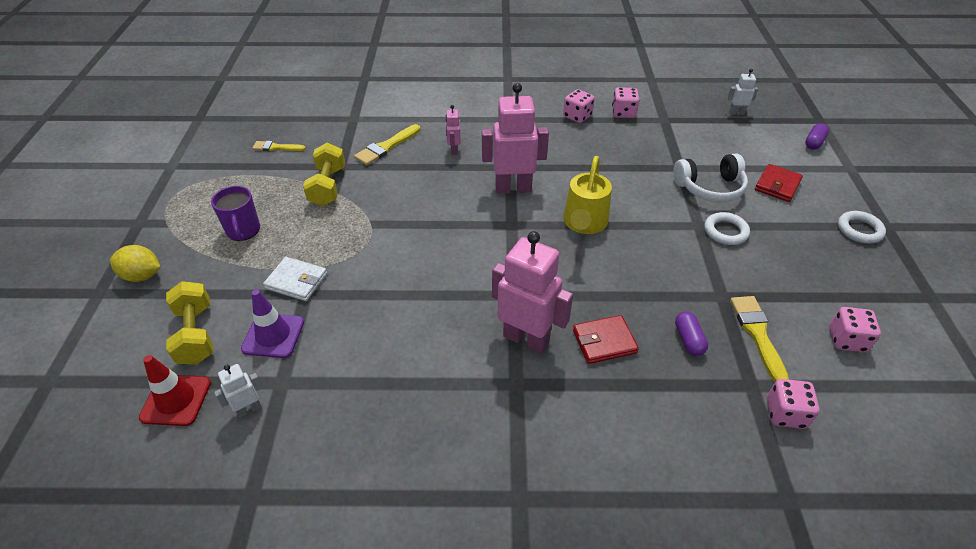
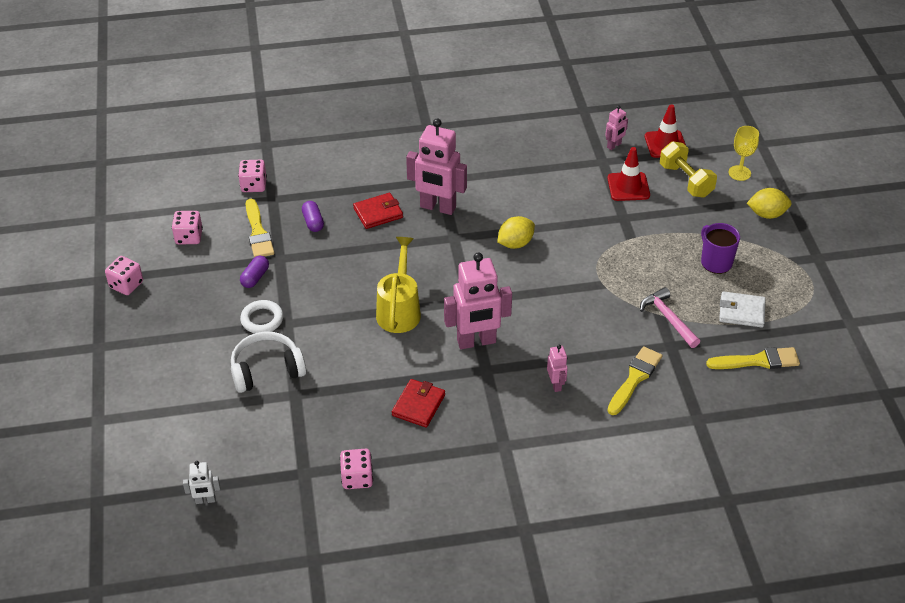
camera: 170 degrees right, 0 degrees up
(121, 336) = (739, 173): none -> yellow goblet
(249, 409) = (614, 145): white robot -> pink robot
(273, 335) = (628, 187): purple traffic cone -> red traffic cone
(276, 147) = (758, 361): yellow brush -> yellow brush, size x1.53
(296, 281) = (637, 226): white wallet -> white wallet (741, 312)
(328, 186) = (668, 318): yellow dumbbell -> pink hammer
(444, 278) = (515, 243): none -> yellow lemon
(577, 116) = (417, 462): pink dice -> pink dice (126, 285)
(777, 185) = (191, 383): red wallet -> red wallet (418, 405)
(814, 143) = (123, 456): purple capsule -> purple capsule (255, 277)
(859, 230) = (129, 338): white ring -> none

